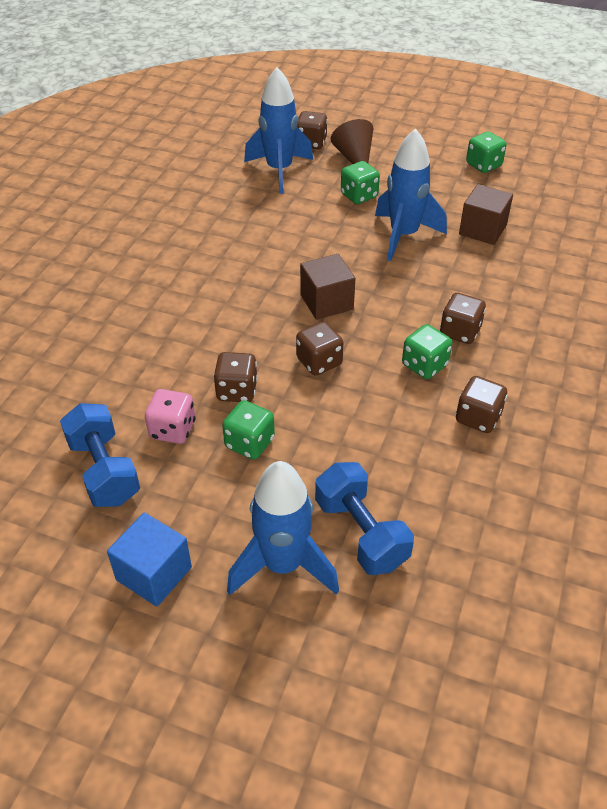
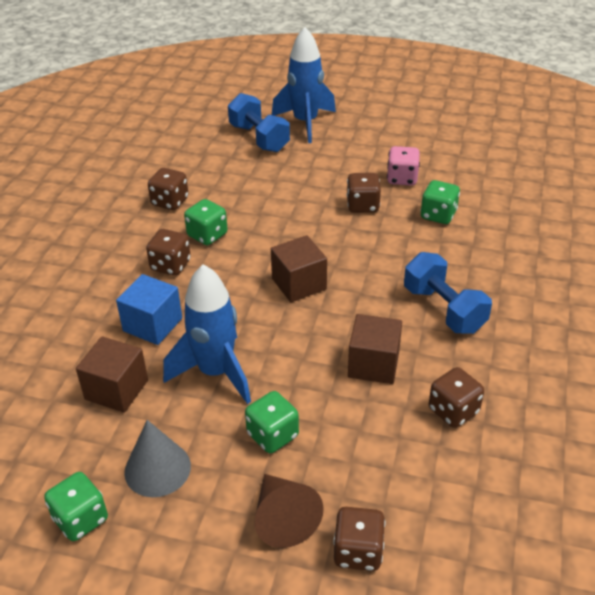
camera: 175 degrees right, 5 degrees down
(104, 471) = (438, 154): blue dumbbell -> blue dumbbell (443, 309)
(154, 573) = (380, 115): blue cube -> blue cube (152, 324)
(249, 443) = (342, 175): green dice -> green dice (438, 215)
(273, 232) = (373, 364): none -> brown cube
(279, 171) = (393, 477): blue rocket -> none
(319, 362) = (299, 231): brown dice -> brown dice (453, 411)
(439, 184) = (157, 469): none -> grey cone

